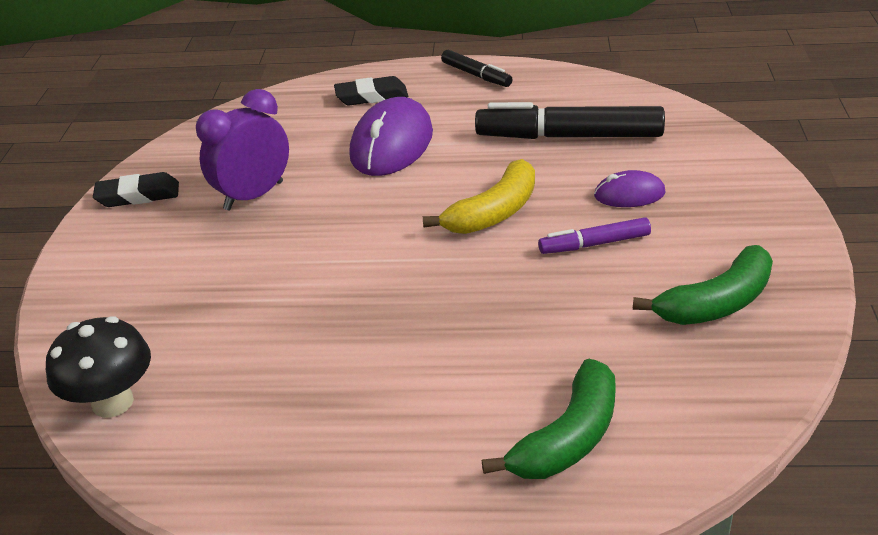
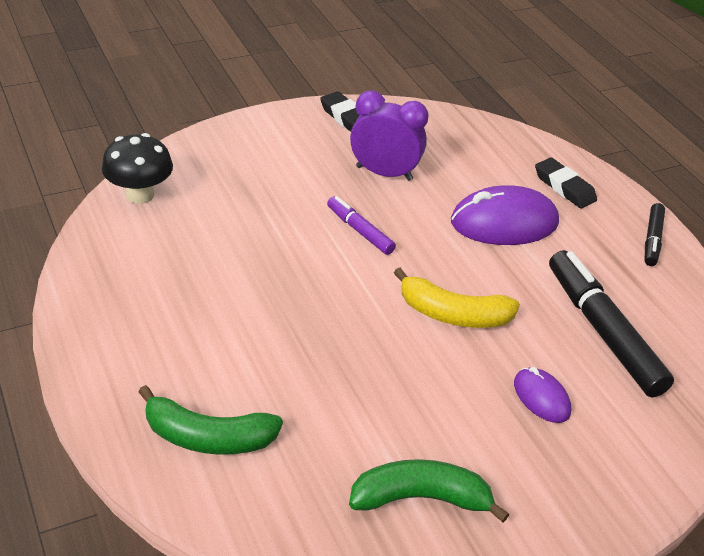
camera: 55 degrees right, 5 degrees up
(594, 244) = (452, 391): purple marker -> purple marker (359, 231)
(716, 303) = (420, 498): green banana -> green banana turned 150 degrees clockwise

